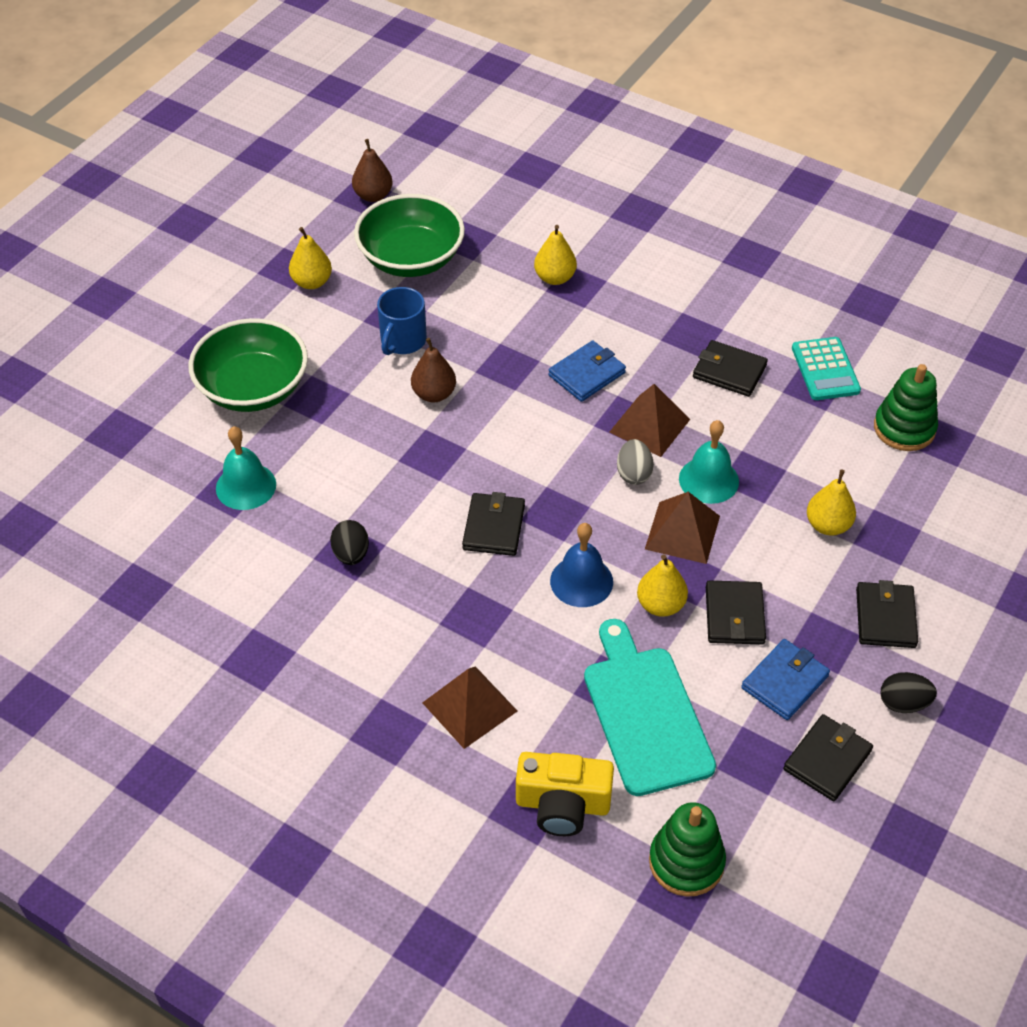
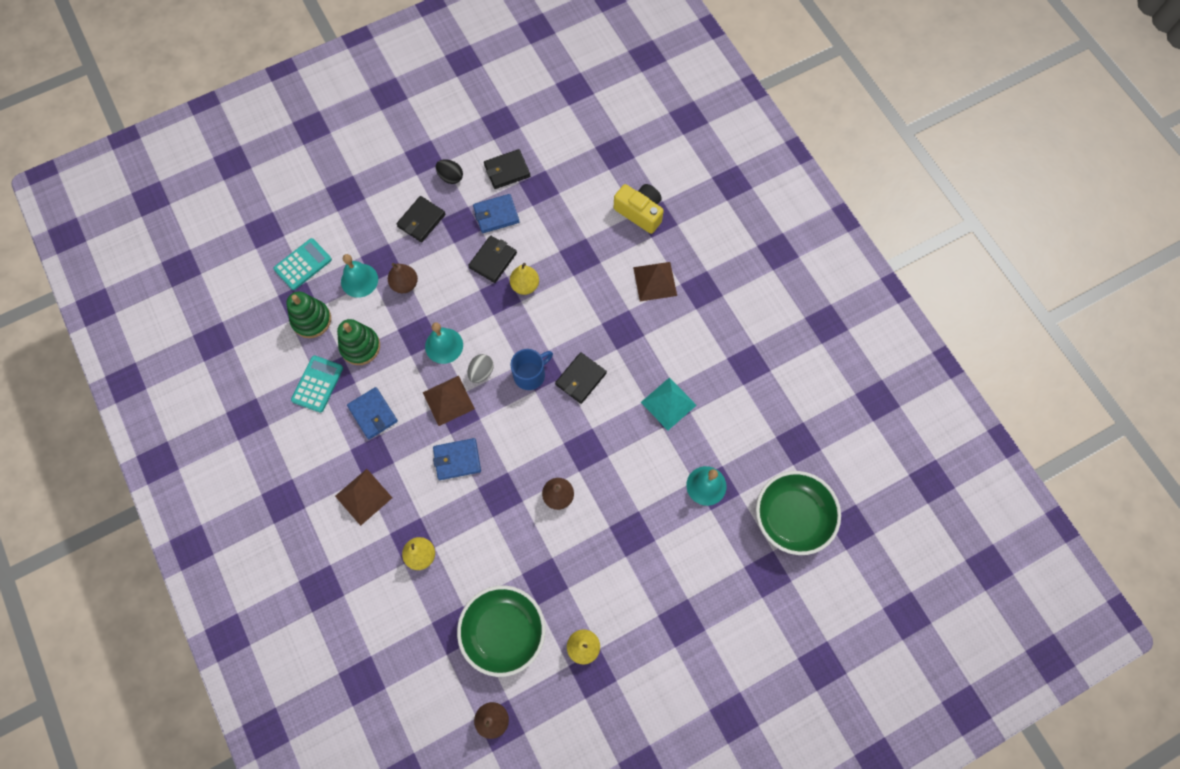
camera: 150 degrees left, 20 degrees up
(253, 388) = (667, 565): green bowl -> green bowl (792, 517)
(351, 554) = (668, 403): black egg -> turquoise pyramid
(402, 341) = (552, 554): blue mug -> blue mug (530, 374)
(581, 581) = (555, 320): blue bell -> none
(645, 714) = (573, 234): turquoise cutting board -> none
(682, 532) = (483, 321): brown pyramid -> brown pyramid (363, 496)
(686, 862) = (602, 161): green stacking toy -> green stacking toy (360, 346)
(729, 371) = (373, 414): black wallet -> blue wallet
(828, 525) = (405, 284): yellow pear -> brown pear
(892, 500) = (359, 280): none -> turquoise bell
(984, 483) = (303, 264): none -> turquoise calculator

